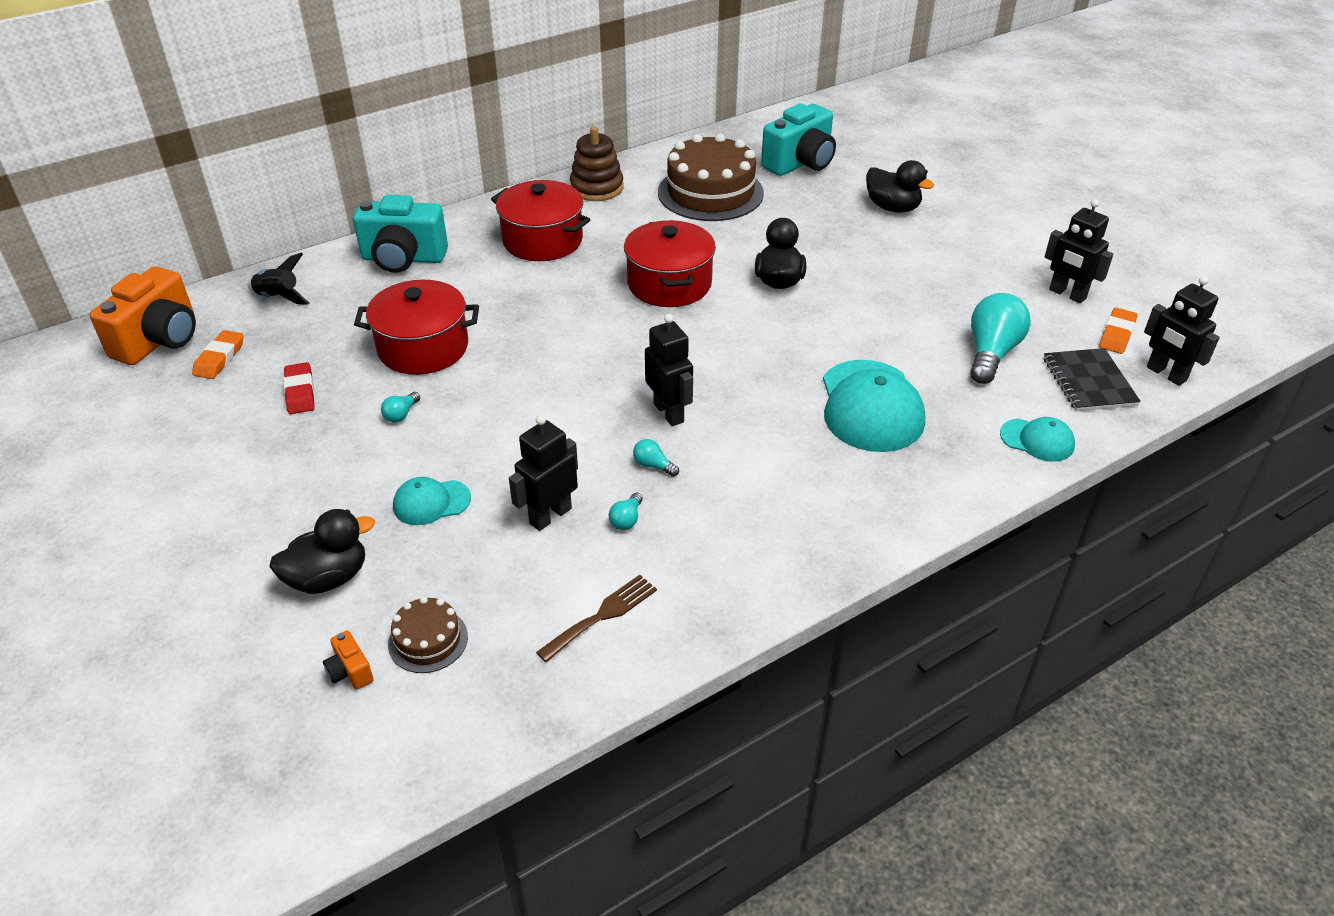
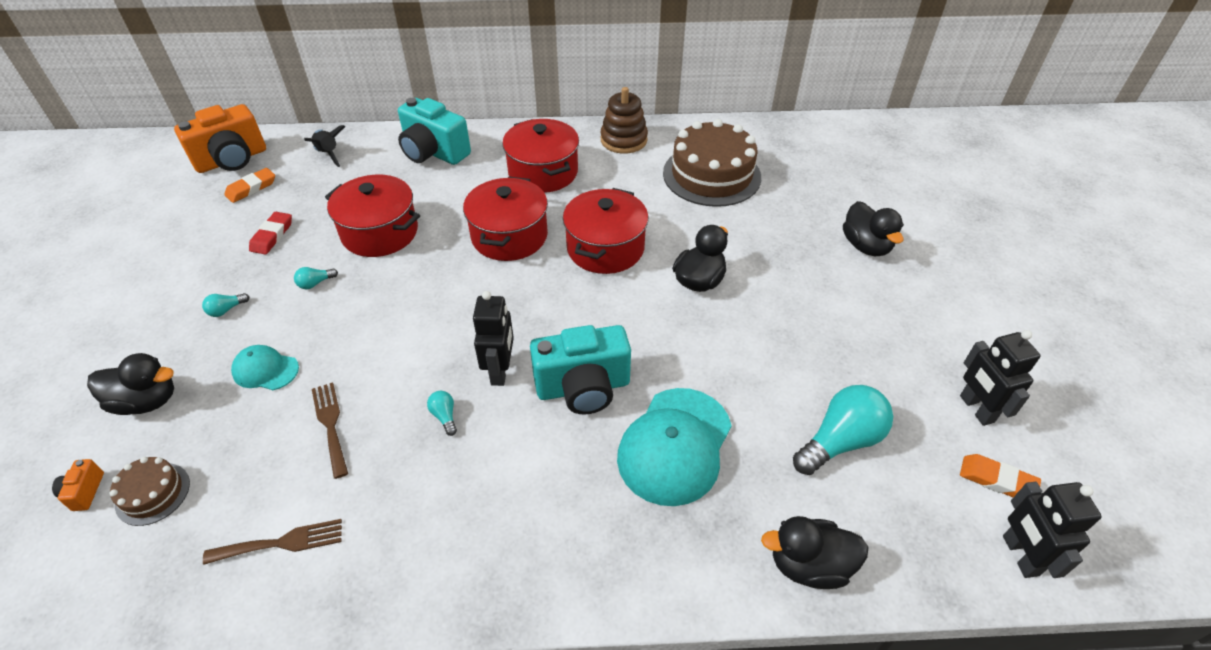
camera: 30 degrees right, 5 degrees up
(550, 515) = (330, 425): black robot -> brown fork
(565, 305) = (509, 236): none -> red pot
(626, 519) = (380, 458): turquoise light bulb -> turquoise light bulb (226, 310)
(800, 163) = (814, 173): turquoise camera -> turquoise camera (583, 387)
(1037, 440) = (809, 565): turquoise cap -> black duck
(1089, 382) = (921, 523): black notebook -> none
(1116, 334) = (997, 480): orange eraser -> orange eraser turned 60 degrees clockwise

